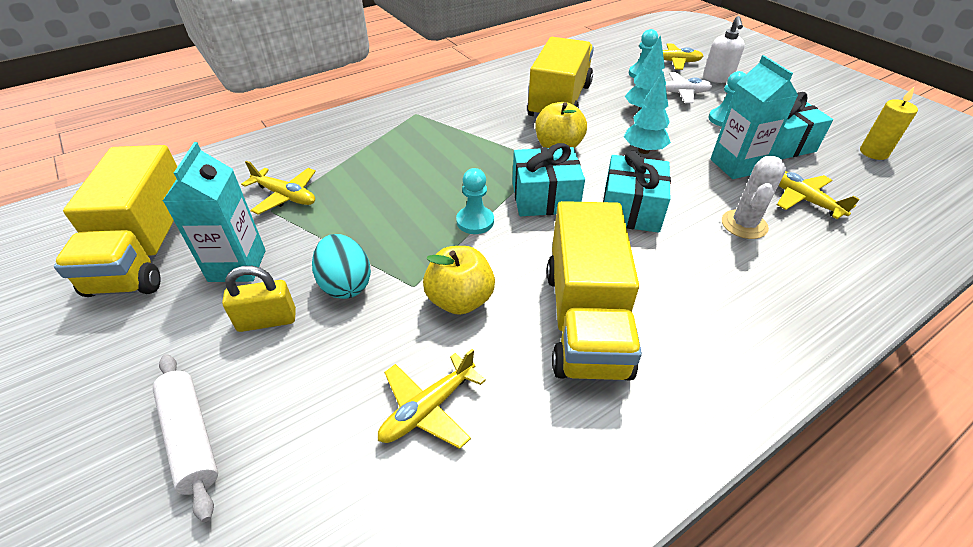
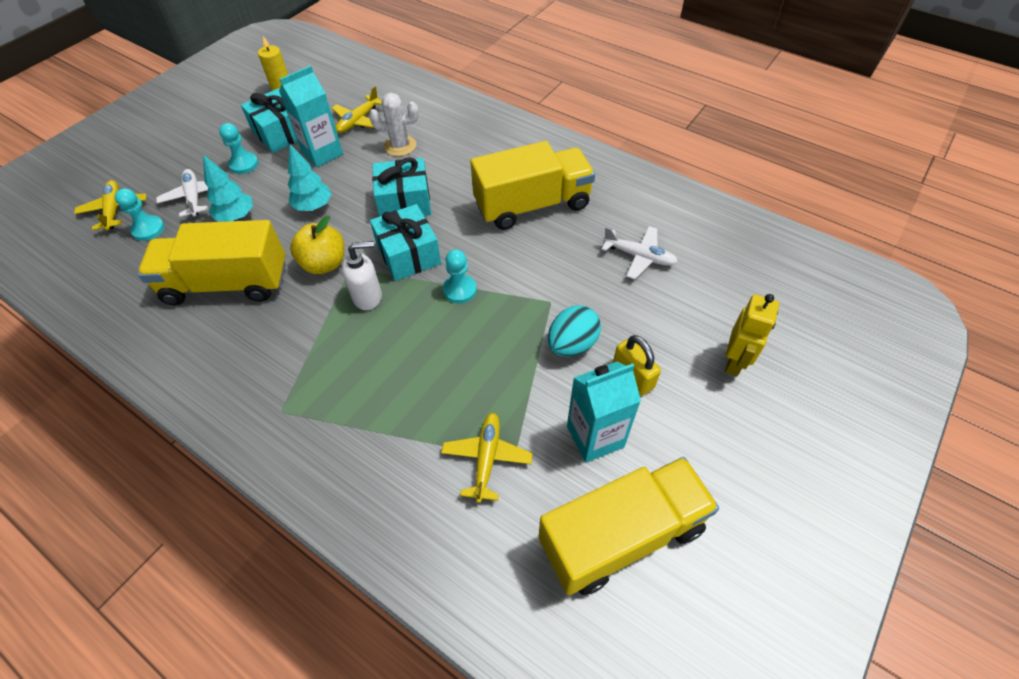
camera: 110 degrees left, 10 degrees up
(191, 437) = (734, 361): white rolling pin -> yellow robot
(428, 409) = (639, 256): yellow plane -> white plane
(460, 300) = (549, 270): yellow apple -> none
(717, 78) = (156, 173): white soap dispenser -> white soap dispenser (368, 297)

